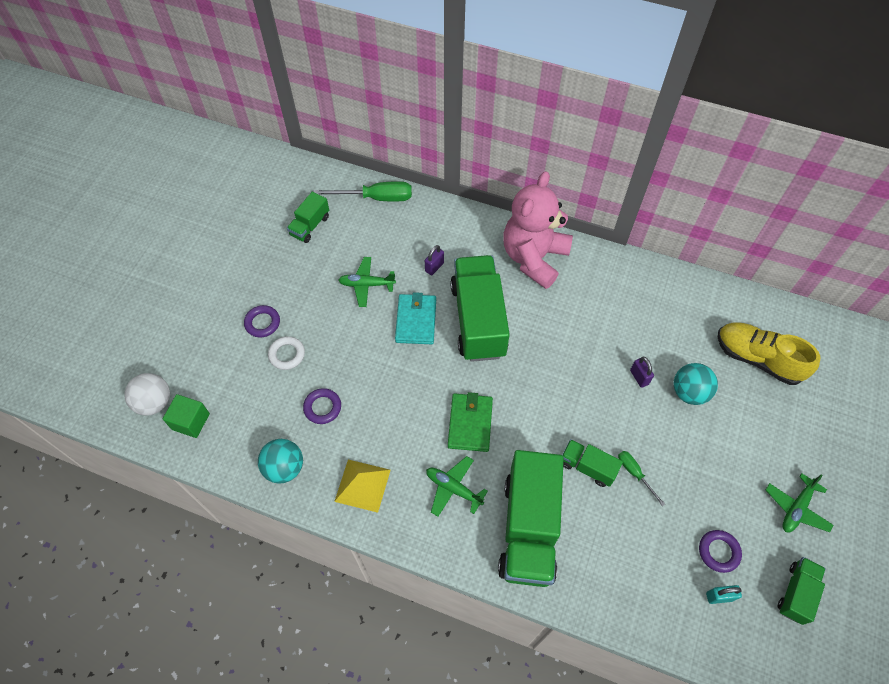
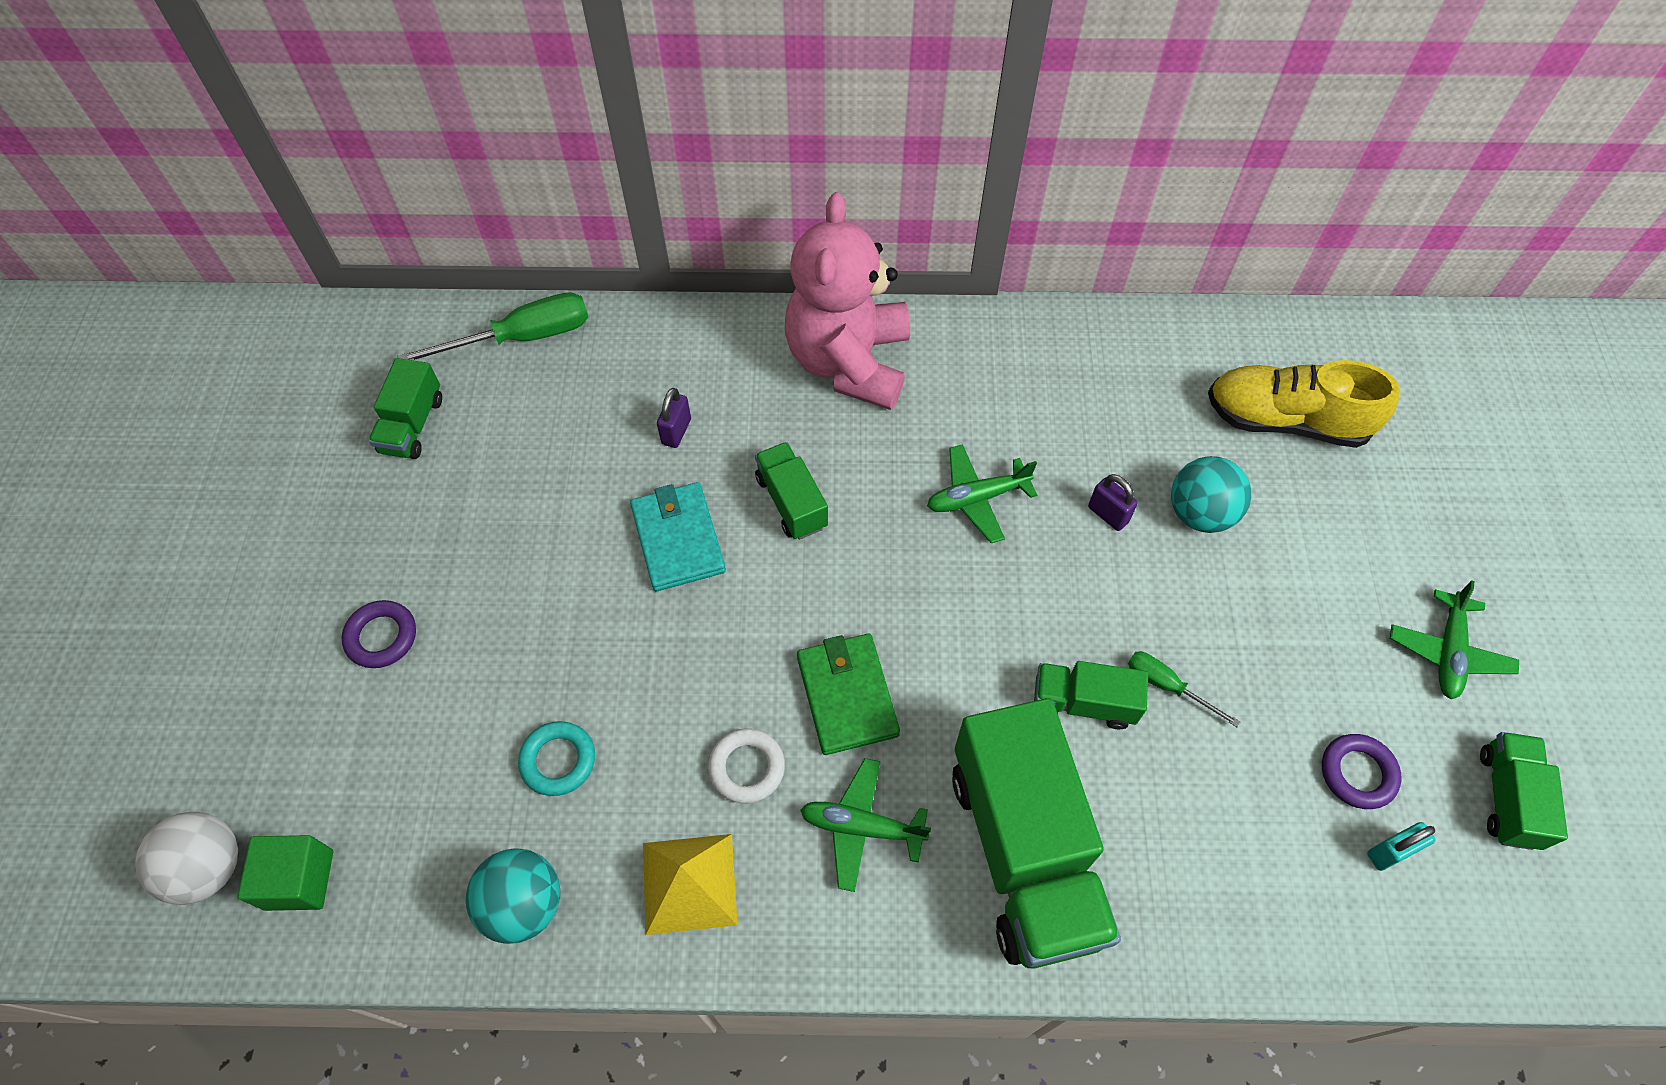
camera: 20 degrees left, 0 degrees up
(287, 354) = (452, 682): white ring -> white ring (747, 768)
(322, 407) = (558, 760): purple ring -> turquoise ring
(367, 284) = (561, 501): green plane -> green plane (977, 498)
(478, 320) = (791, 502): green truck -> green truck, size x0.49

